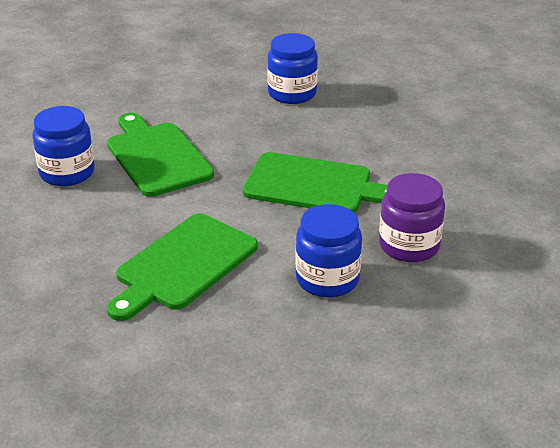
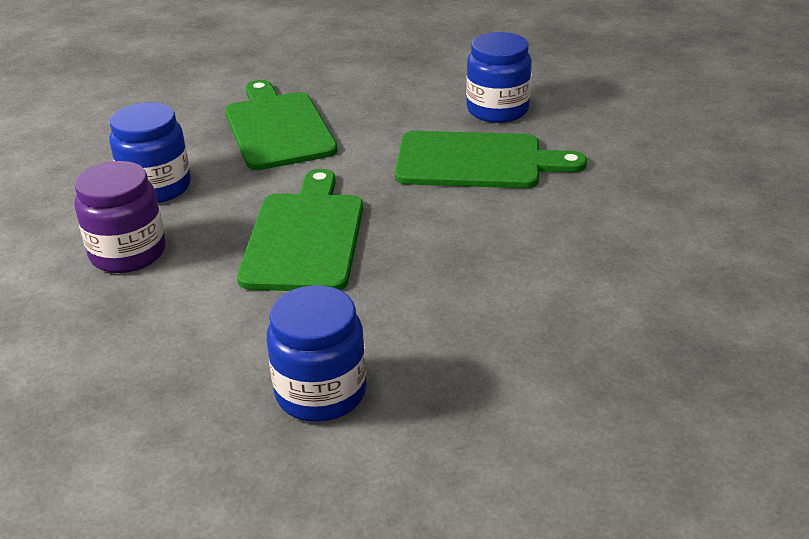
camera: 125 degrees right, 0 degrees up
(292, 93) = (541, 306): blue jar -> blue jar (321, 393)
(313, 185) = (305, 237): green cutting board -> green cutting board turned 135 degrees clockwise

